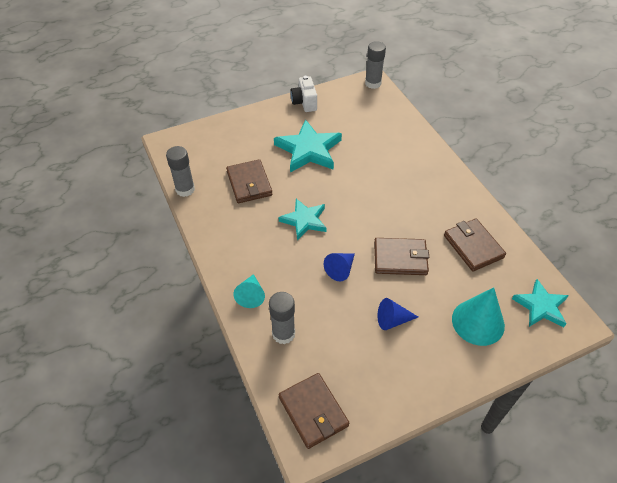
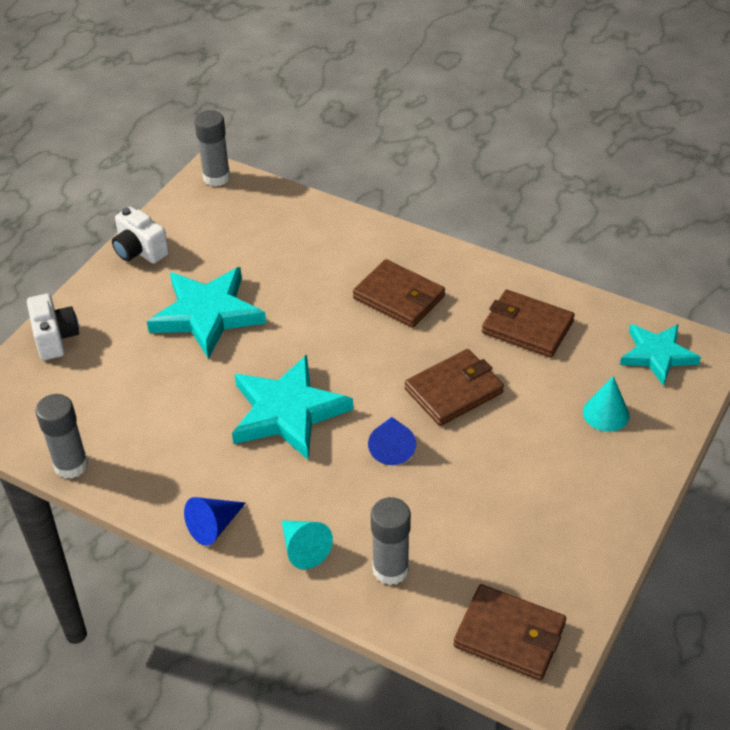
camera: 35 degrees left, 5 degrees down
(230, 125) = (55, 338): none -> white camera
(249, 183) = (162, 405): brown wallet -> brown wallet (399, 297)
(304, 220) = (287, 412): turquoise star -> turquoise star, size x1.54
(393, 320) = (509, 470): blue cone -> blue cone (214, 526)
(478, 322) = (606, 413): turquoise cone -> turquoise cone, size x0.61

